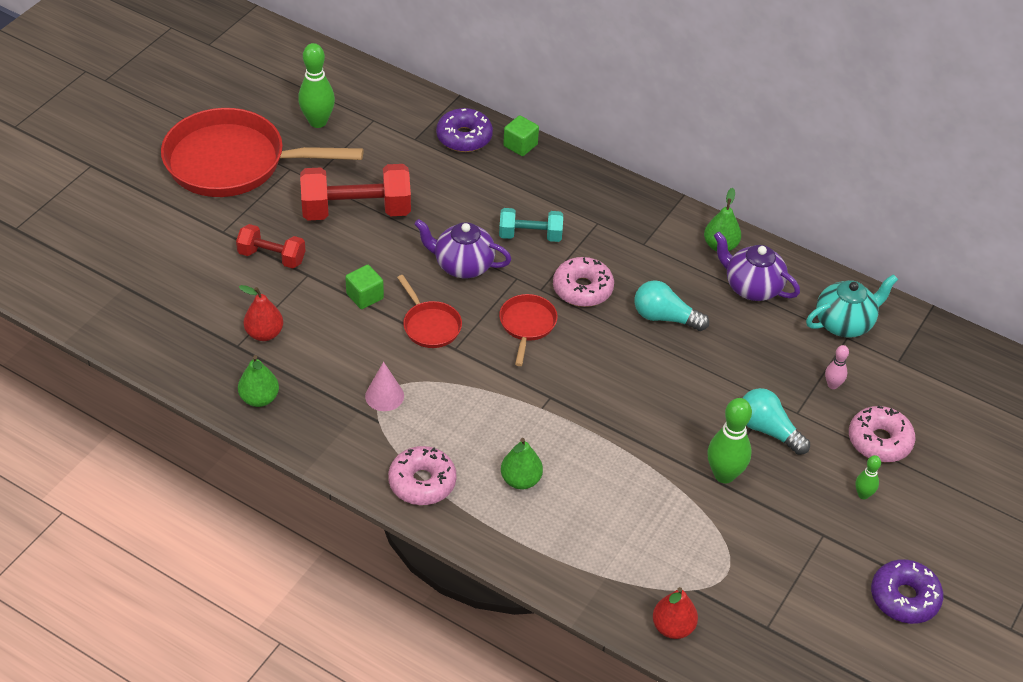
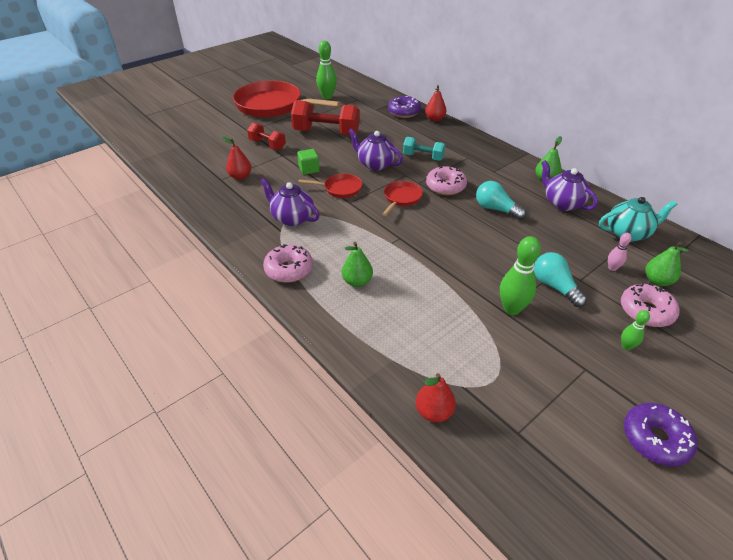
camera: 20 degrees right, 5 degrees down
(259, 398) = (216, 206): green pear -> green pear (657, 281)
(384, 396) = (292, 218): pink cone -> purple teapot
(430, 326) = (340, 189): red pan -> red pan turned 75 degrees counterclockwise
(520, 145) = (435, 119): green cube -> red pear

